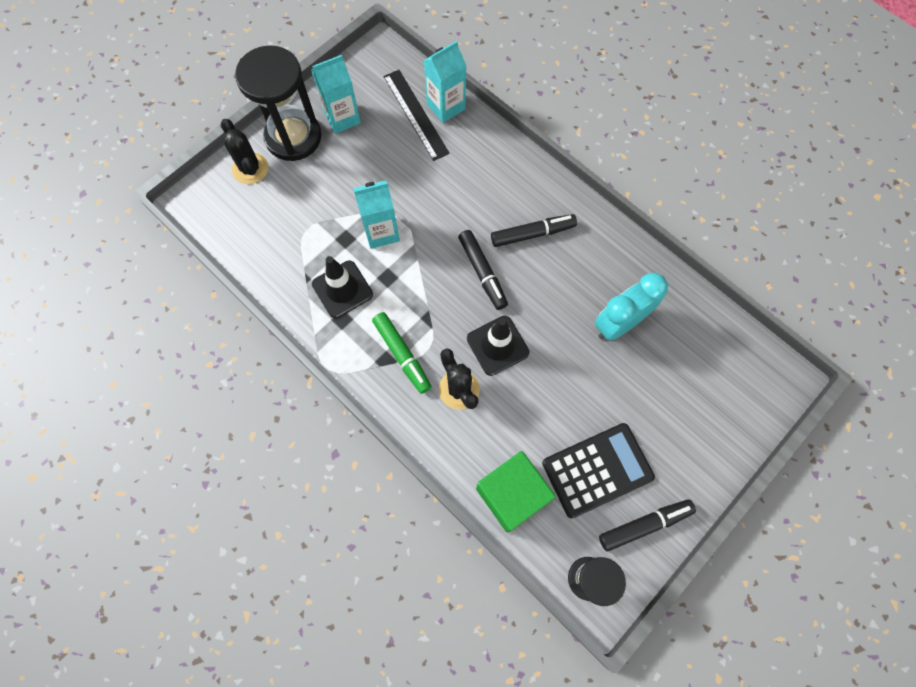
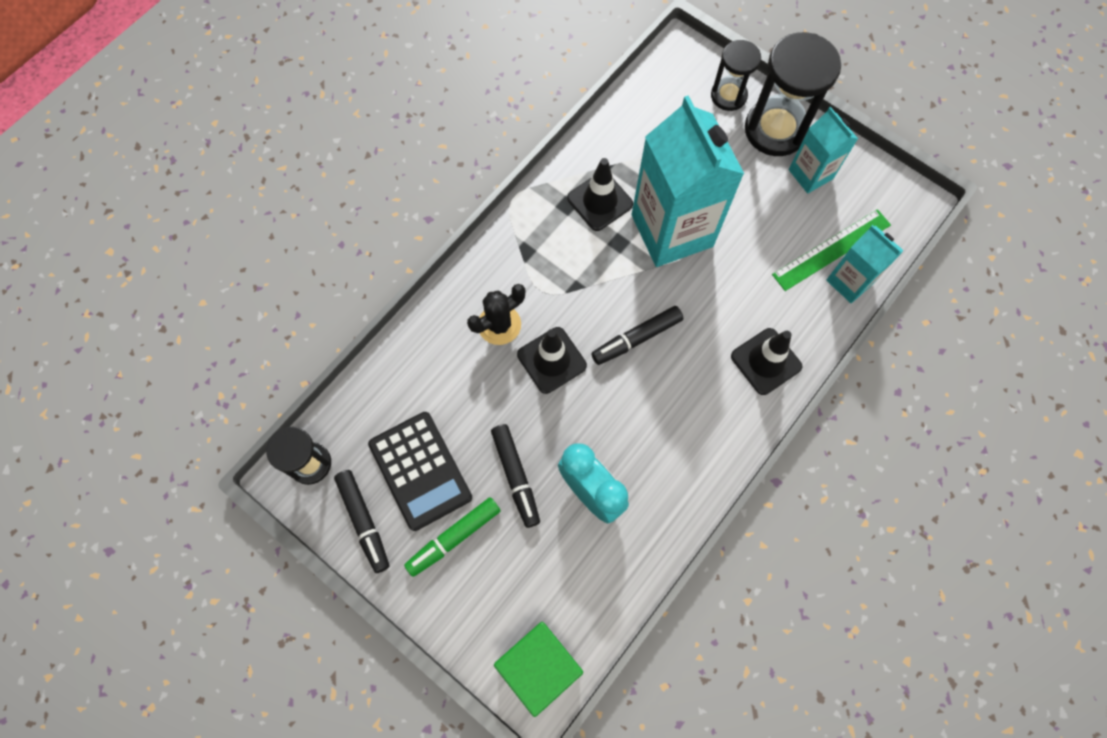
camera: 85 degrees right, 0 degrees up
(250, 168) = (728, 96): black cactus -> black hourglass
(381, 232) = (672, 230): turquoise carton -> turquoise carton, size x1.90
(402, 354) = (533, 266): green marker -> green marker (454, 537)
(416, 114) = (831, 250): black ruler -> green ruler
(511, 176) = (766, 361): none -> black traffic cone
(512, 494) = (392, 384): green cube -> green cube (539, 666)
(532, 234) = (693, 390): black marker -> black marker (516, 476)

